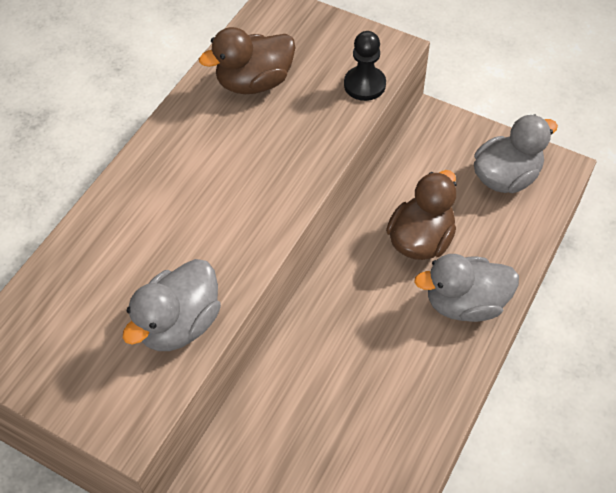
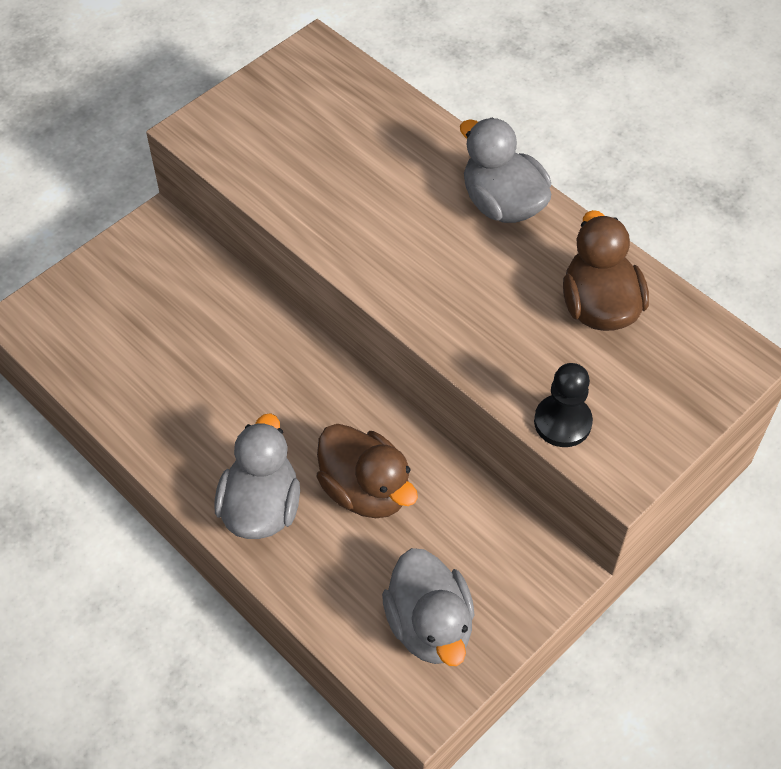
camera: 105 degrees right, 0 degrees up
(179, 324) = (285, 181): grey duck -> grey duck (502, 204)

